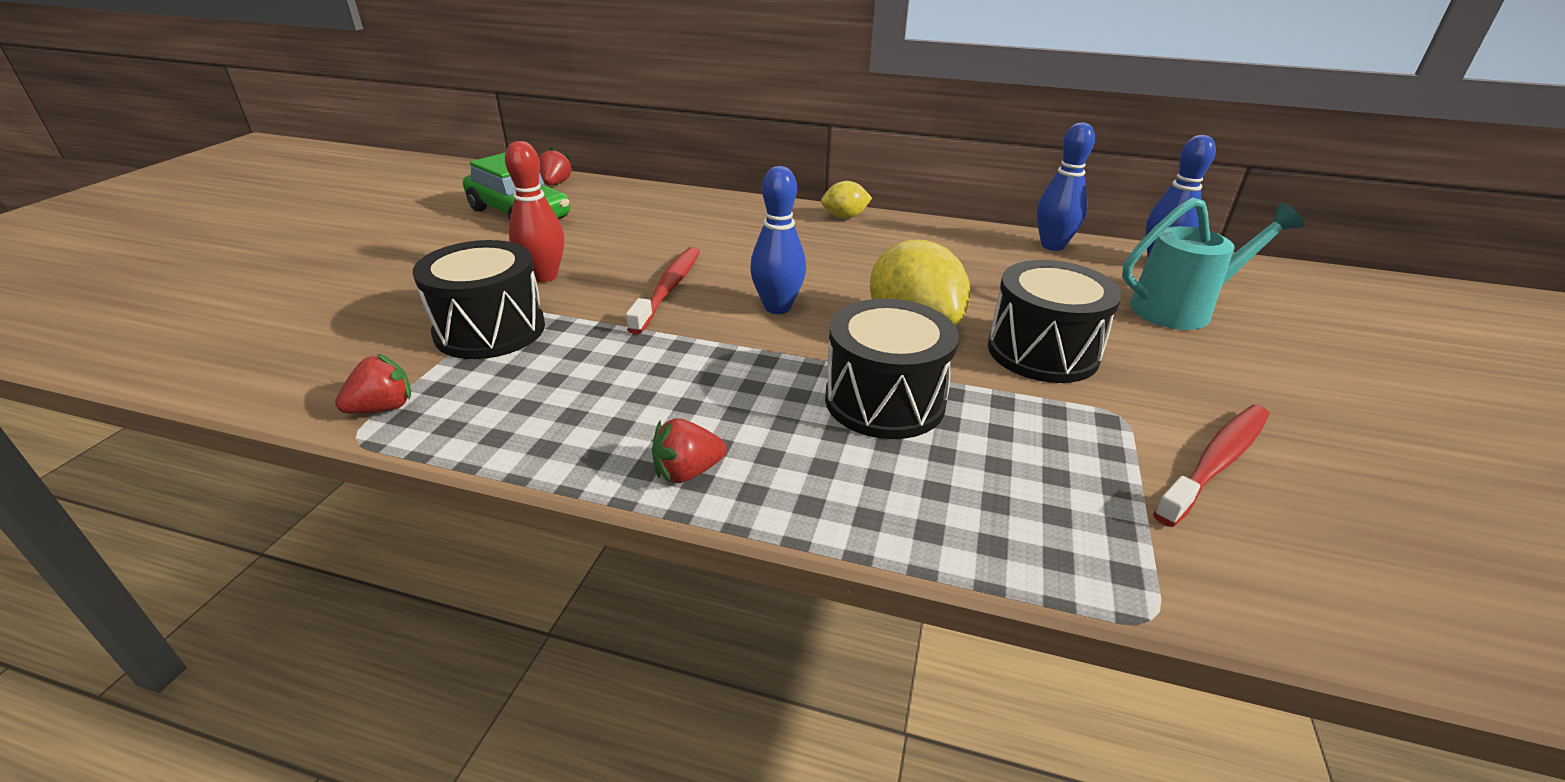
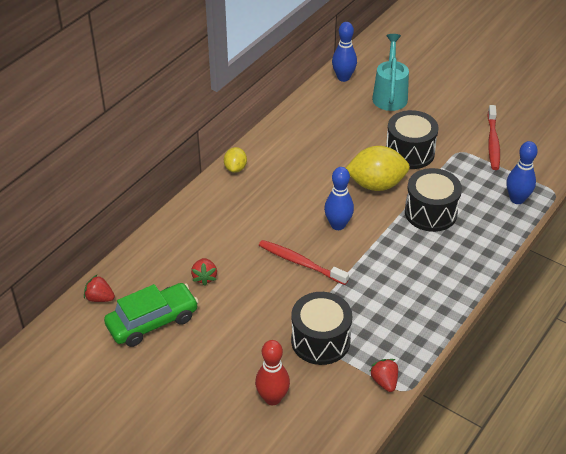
camera: 70 degrees left, 10 degrees up
(544, 276) = (262, 314): red bowling pin -> red bowling pin (272, 398)
(687, 472) = (461, 282): red strawberry -> red strawberry (204, 277)
(1052, 246) = (311, 104): blue bowling pin -> blue bowling pin (517, 199)
(1216, 462) = (493, 142): red toothbrush -> red toothbrush turned 150 degrees counterclockwise

